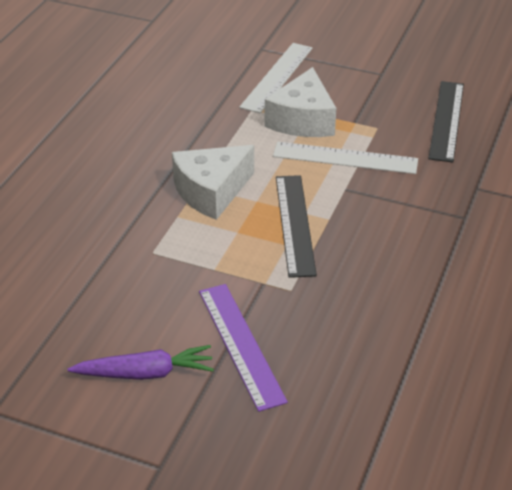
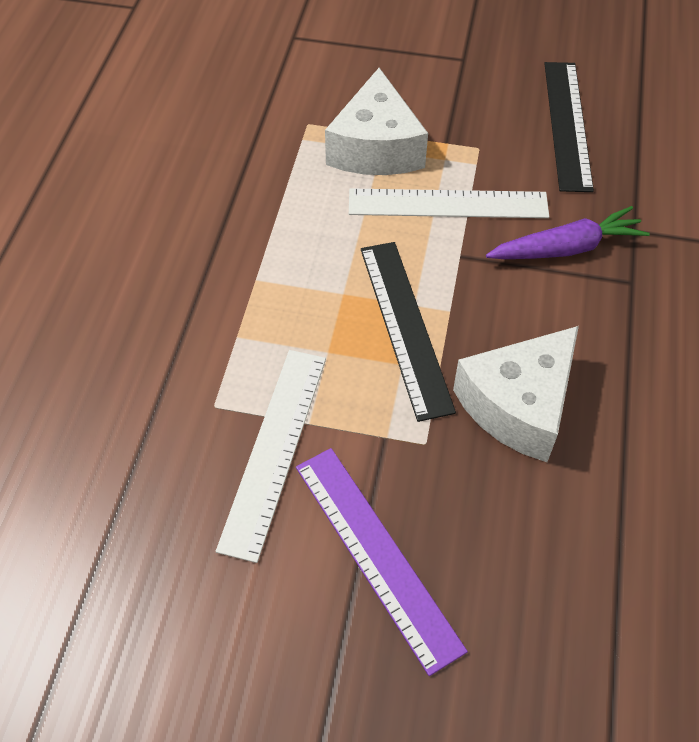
camera: 10 degrees left, 15 degrees up
(145, 373) = (247, 632): purple carrot -> purple carrot (566, 248)
(211, 192) = (276, 286): white cheese -> white cheese (519, 405)
(277, 77) = (325, 81): white ruler -> white ruler (275, 449)

